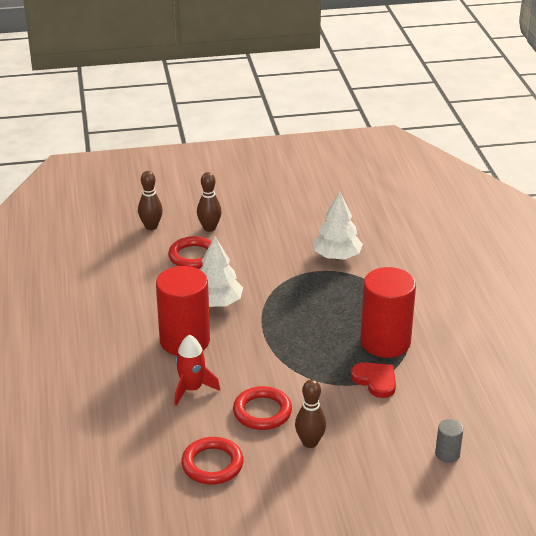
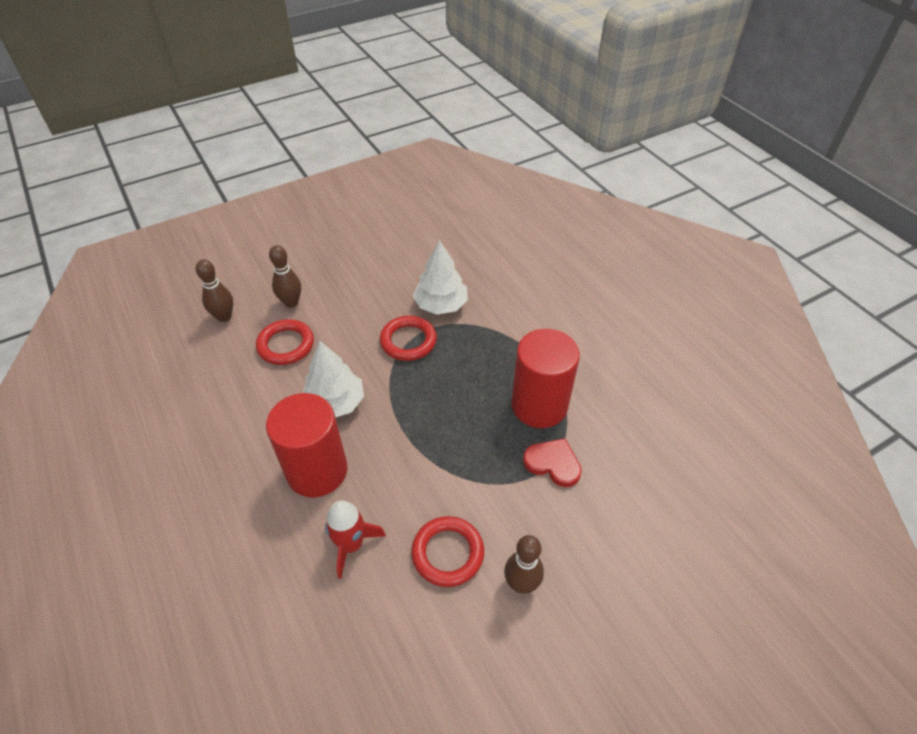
camera: 20 degrees left, 15 degrees up
(212, 464) = (420, 664): red ring -> red ring (408, 341)
(447, 454) = (676, 547): grey cylinder -> none

